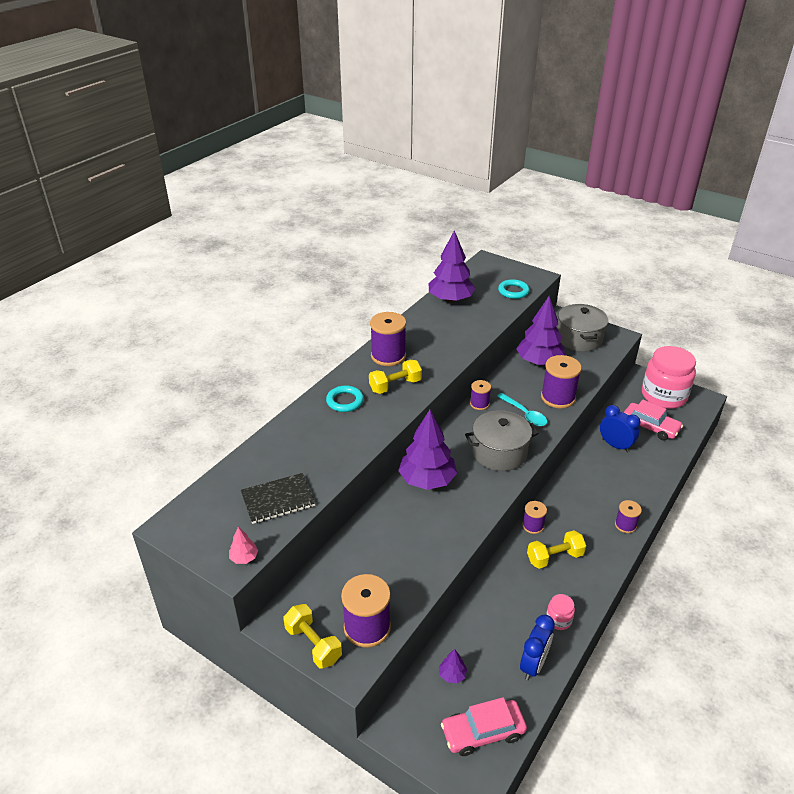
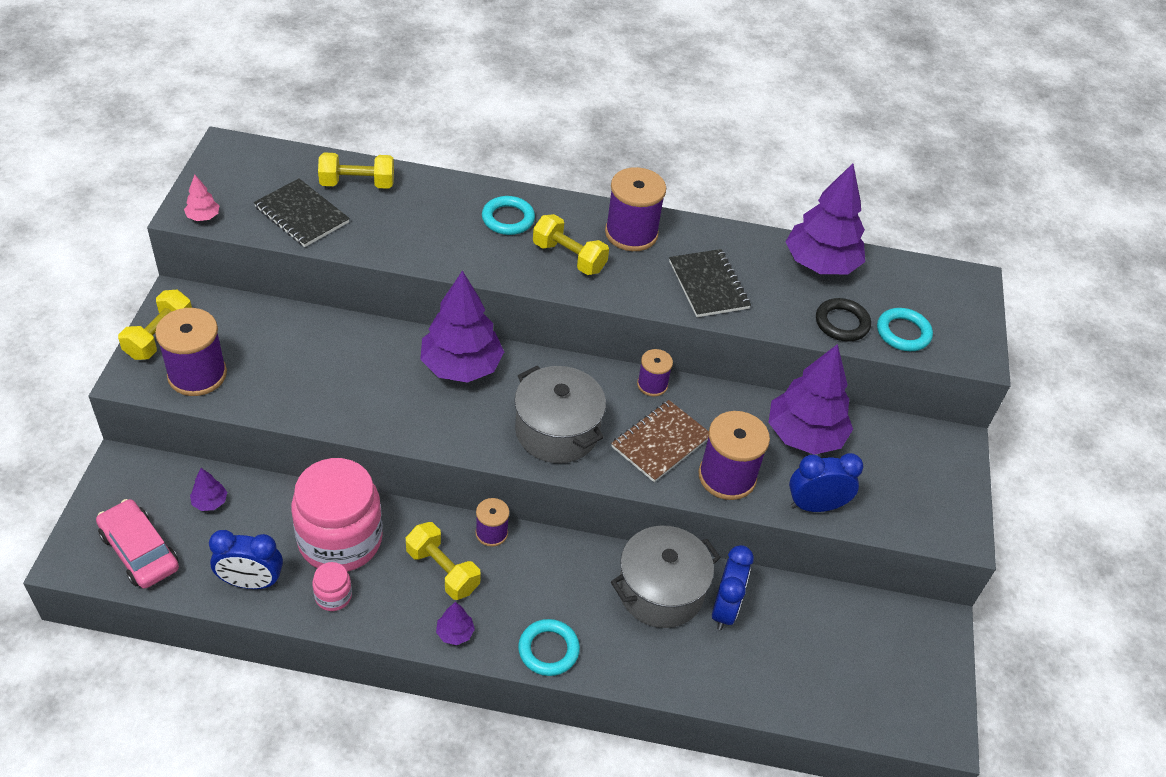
camera: 60 degrees right, 10 degrees up
(263, 462) = (357, 184): none -> yellow dumbbell
(447, 341) = (708, 285): none -> black notebook
(498, 307) = (842, 323): none -> black ring
(524, 414) = (661, 442): turquoise spoon -> brown notebook
(579, 339) = (907, 477): grey pot -> grey pot (660, 591)
(587, 374) = (815, 506): none -> blue clock
(603, 564) = (455, 633): none -> purple tree
(625, 525) = (548, 650): purple spool -> turquoise ring
(650, 426) = (804, 653): pink car -> none
(663, 396) = (904, 664): pink jar -> pink jar (340, 540)

